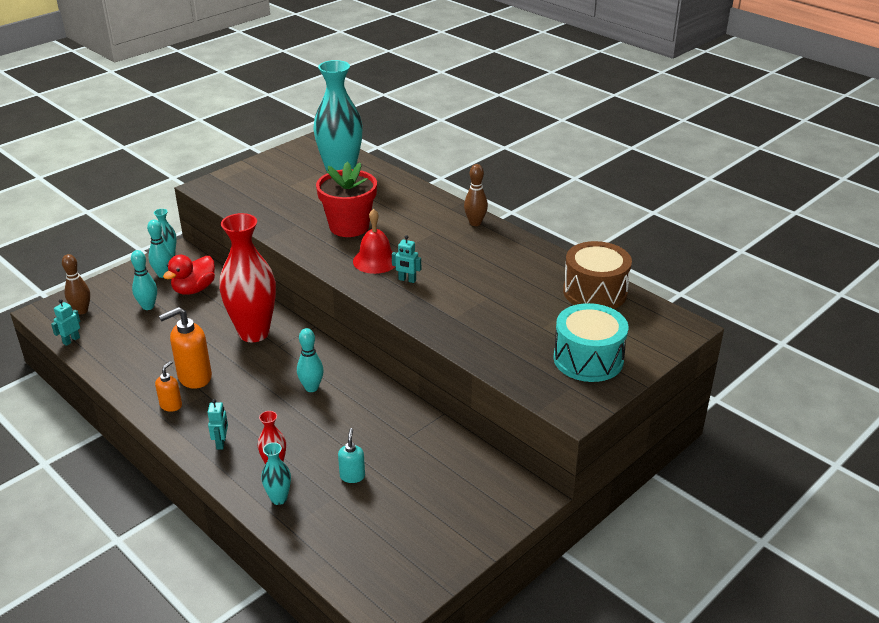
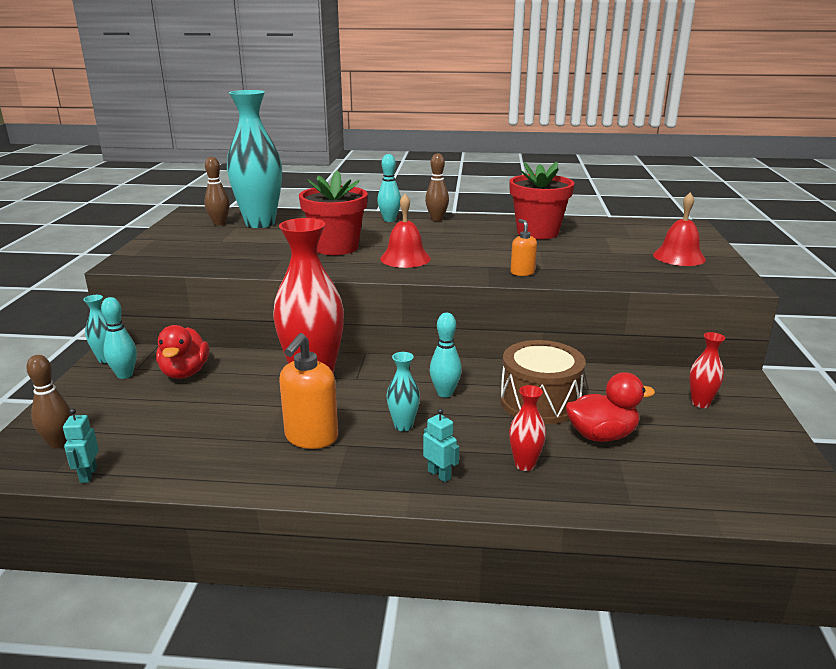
camera: 40 degrees left, 10 degrees down
(148, 306) = (149, 406): turquoise bowling pin -> turquoise bowling pin (389, 220)
(171, 405) = (326, 472): orange soap dispenser -> orange soap dispenser (522, 272)
(279, 499) = (578, 487): turquoise vase -> turquoise vase (403, 426)
(314, 163) = (219, 223): none -> brown bowling pin
(352, 476) = (601, 435): turquoise soap dispenser -> red duck
(407, 280) = (457, 260): turquoise robot -> none
(463, 495) = (700, 403): none -> red vase
(527, 275) = (537, 232): none -> red flower pot
(588, 359) = (679, 257): turquoise drum -> red bell
(595, 292) = (600, 227): brown drum -> brown drum (540, 402)

